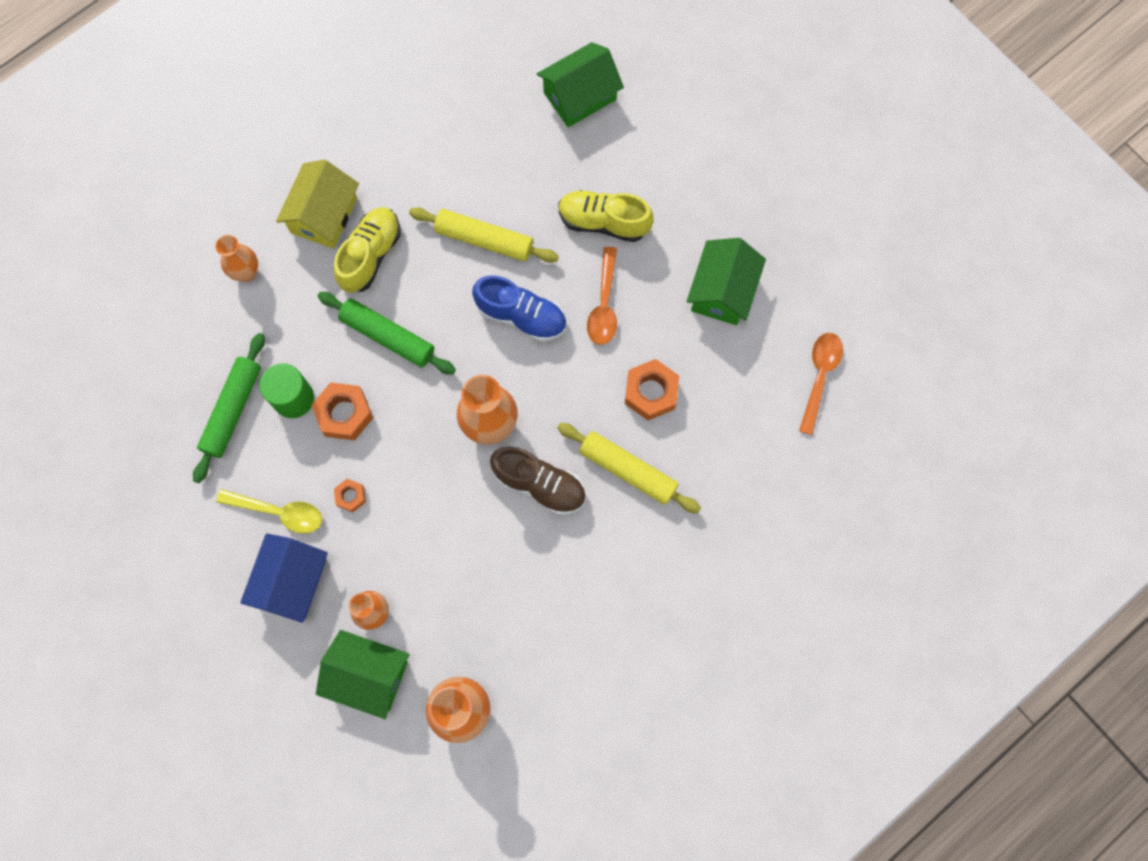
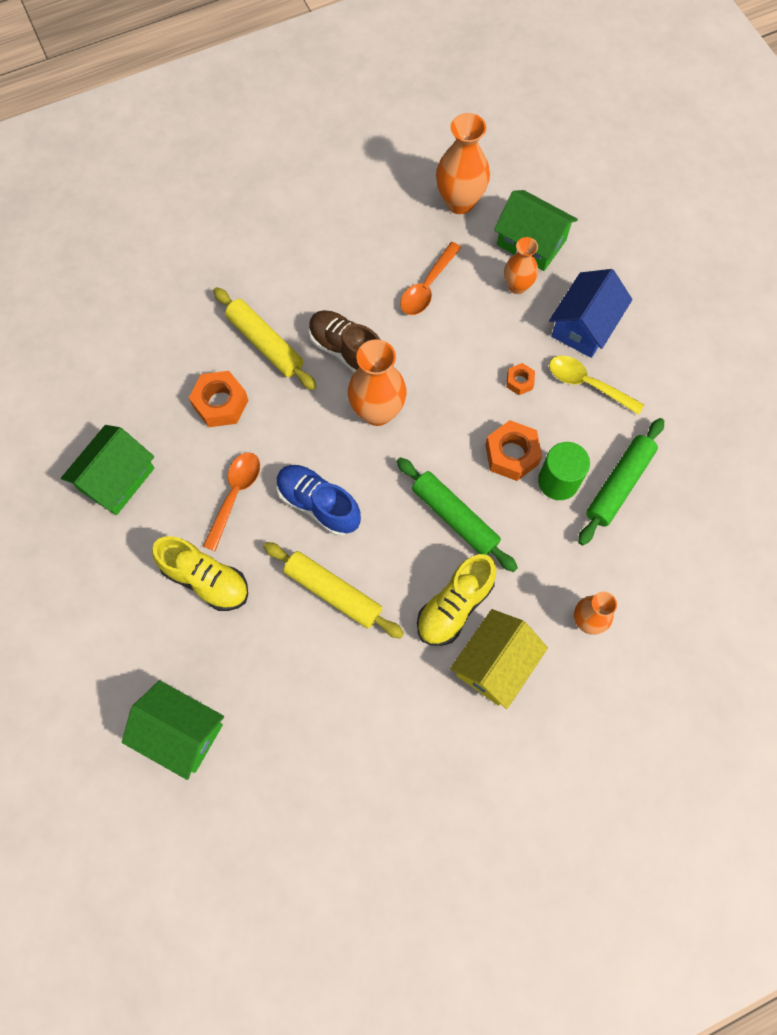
camera: 165 degrees left, 5 degrees down
(580, 96) = (181, 732): green house -> green house turned 45 degrees clockwise
(819, 377) = (62, 379): orange spoon -> orange spoon (427, 286)

